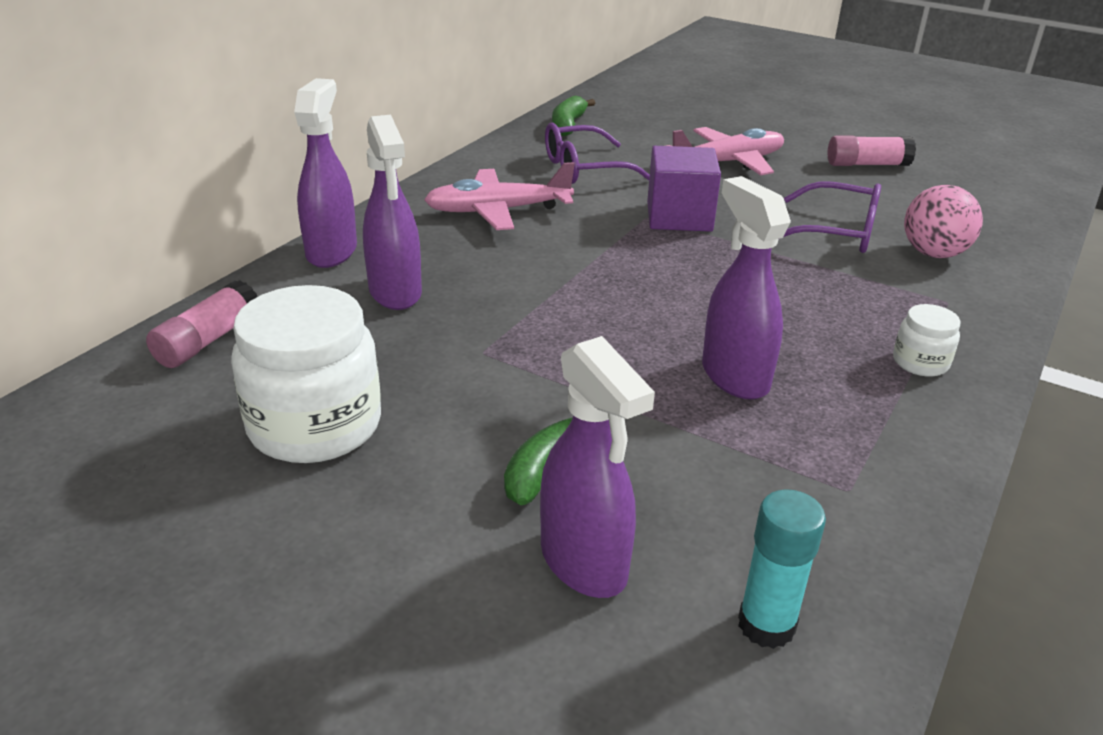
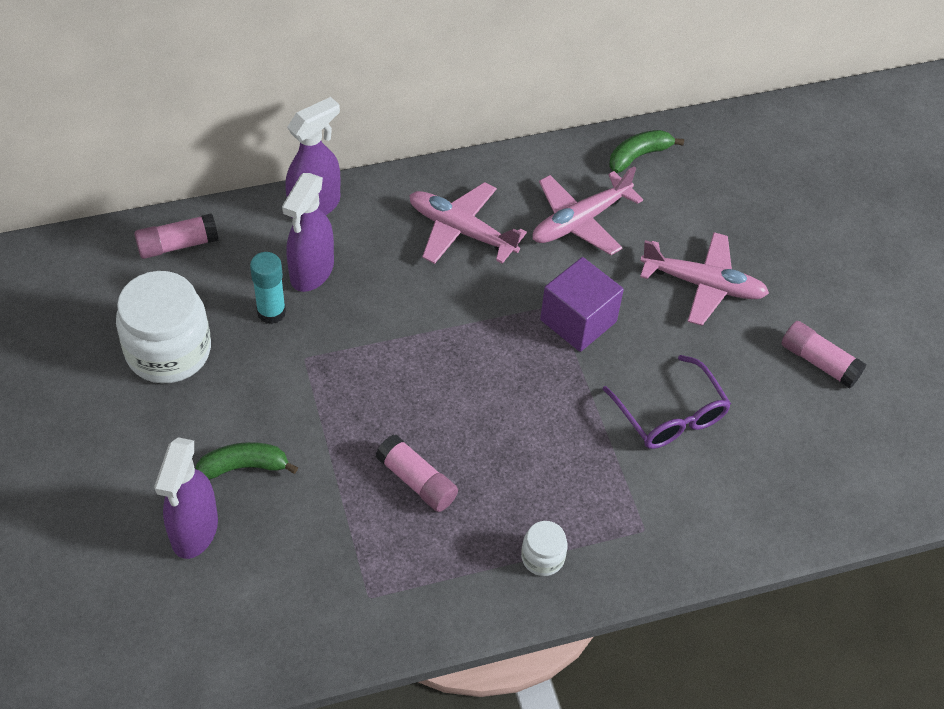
camera: 40 degrees right, 20 degrees up
(584, 169) = (580, 221): purple glasses -> pink plane
(734, 376) = (417, 481): purple spray bottle -> pink glue stick
(766, 625) = (229, 626): turquoise glue stick -> turquoise glue stick (271, 312)
(933, 253) = (709, 485): pink ball -> none

